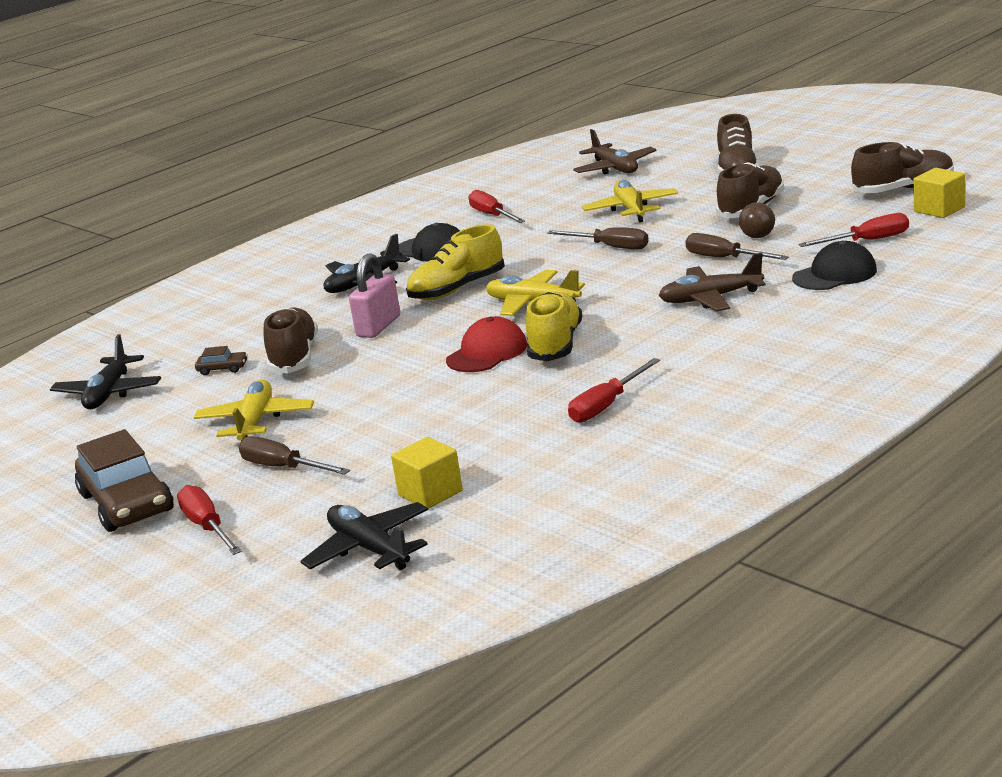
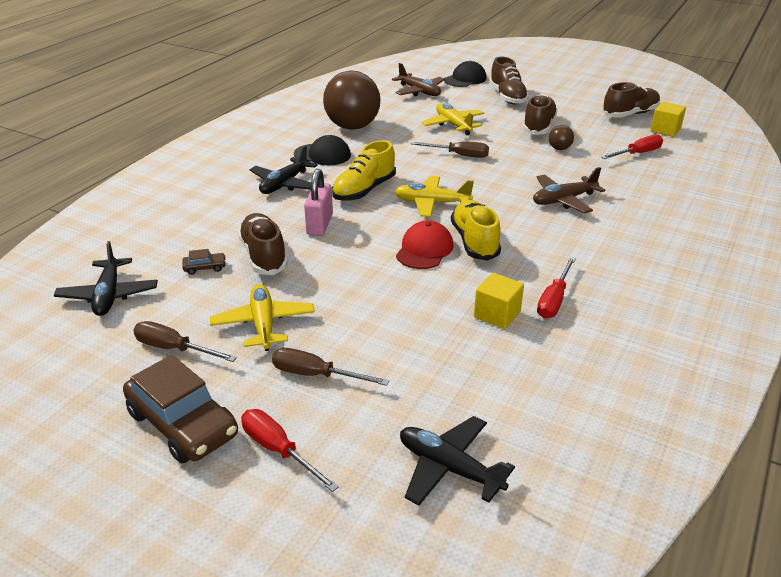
camera: 20 degrees left, 10 degrees up
(430, 493) = (466, 399): yellow cube -> yellow cube (497, 314)
(492, 215) = (352, 127): red screwdriver -> brown ball
(724, 258) = (549, 166): brown screwdriver -> brown screwdriver (174, 349)
(835, 274) = (636, 180): black cap -> black cap (465, 79)

